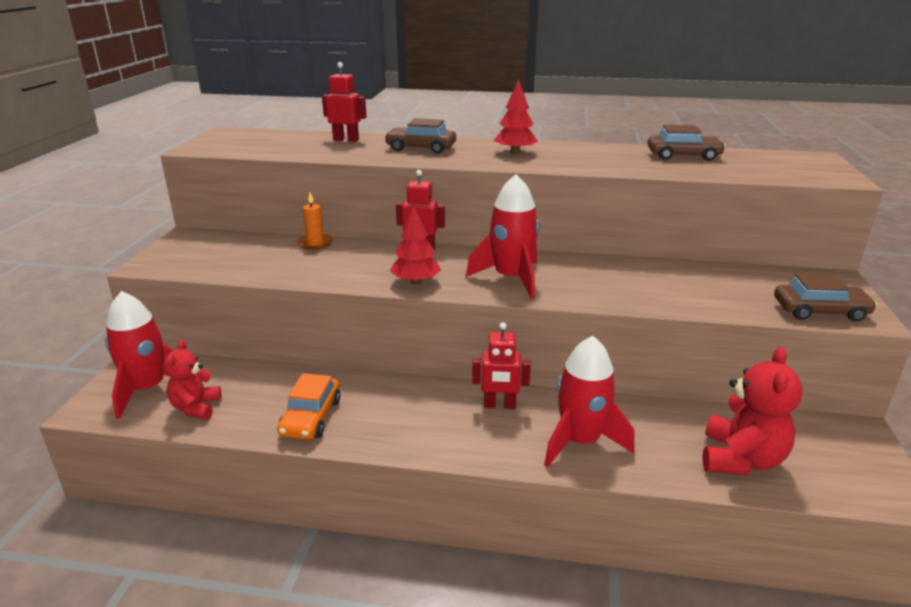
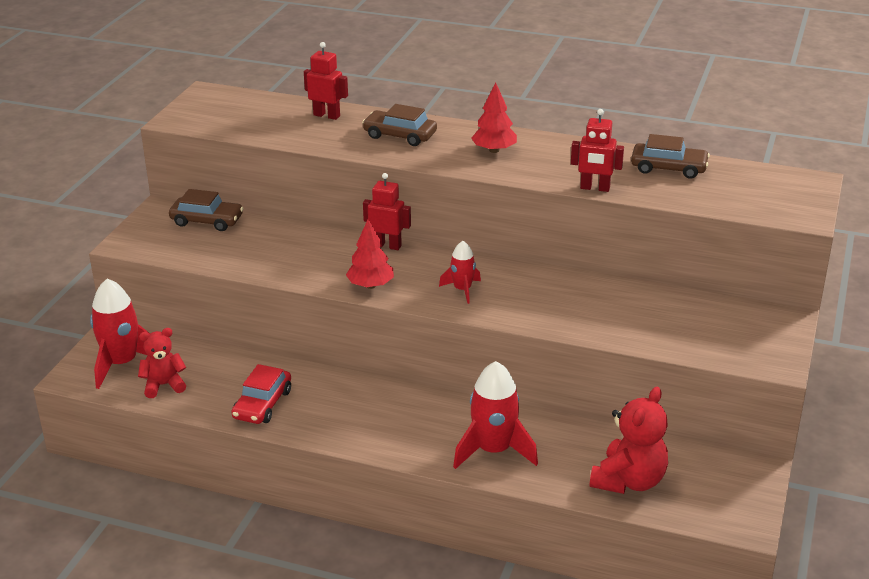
camera: 10 degrees right, 5 degrees up
(196, 408) = (164, 385): red teddy bear -> red teddy bear turned 60 degrees clockwise
(311, 417) = (262, 404): orange car -> red car
(315, 243) = (285, 230): orange candle -> none
(499, 405) = (434, 410): red robot -> red robot (595, 188)
(511, 279) = (462, 290): red rocket -> red rocket, size x0.55
(820, 311) = (738, 353): brown car -> brown car (207, 221)

